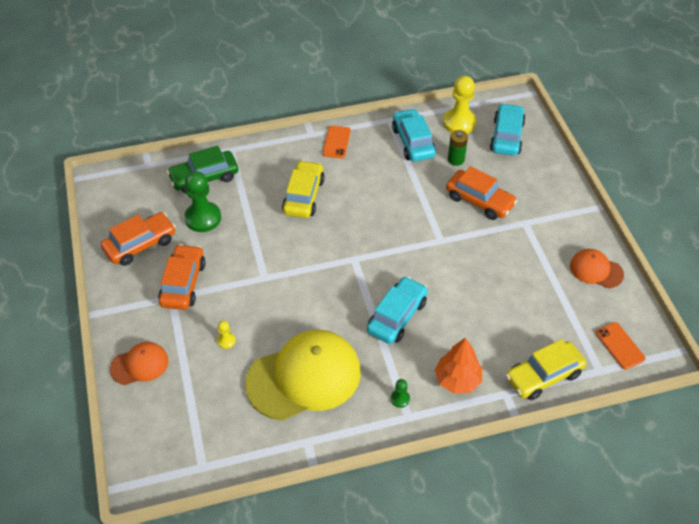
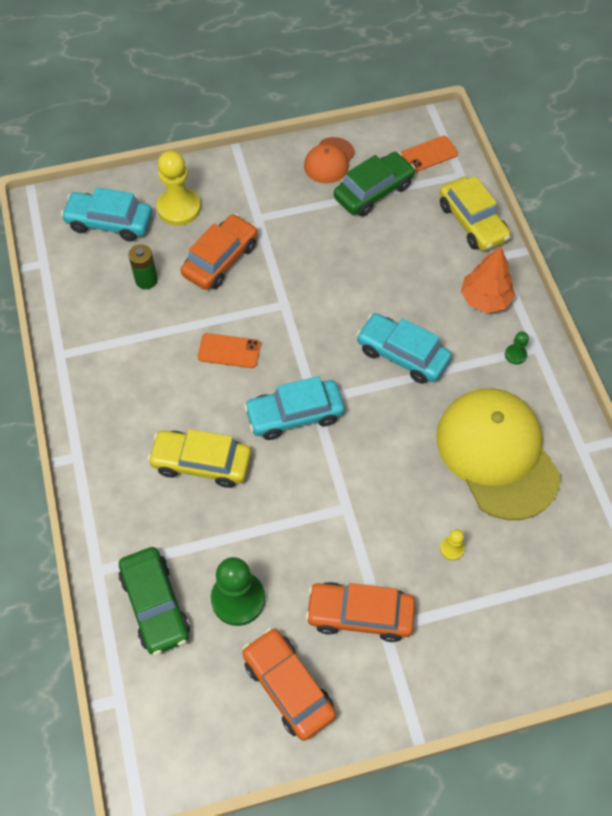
camera: 90 degrees left, 10 degrees up
(140, 365) = (498, 657): orange cap -> none
(336, 142) = (98, 422): orange phone -> orange phone (229, 351)
(413, 142) = (108, 327): turquoise car -> turquoise car (294, 415)
(459, 123) = (77, 272): yellow pawn -> yellow pawn (179, 208)
(566, 301) = (373, 191): none -> green car

